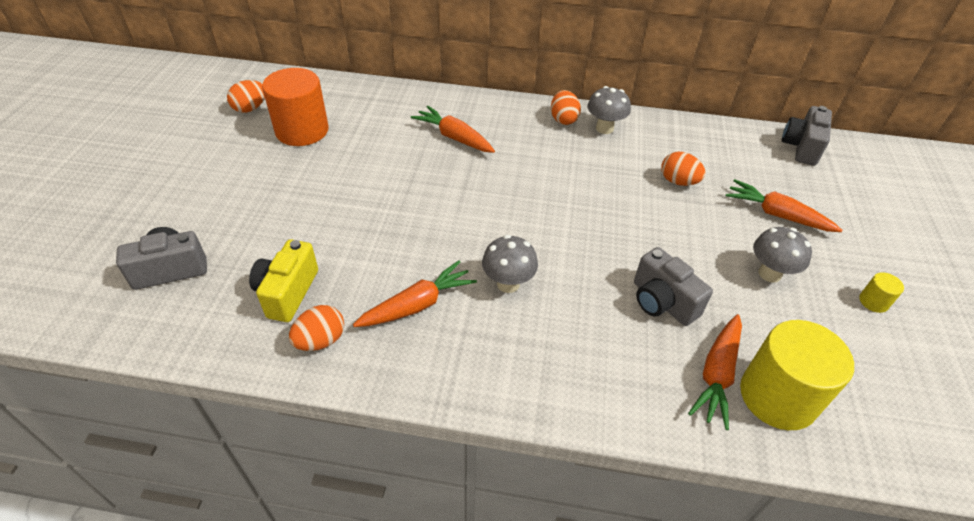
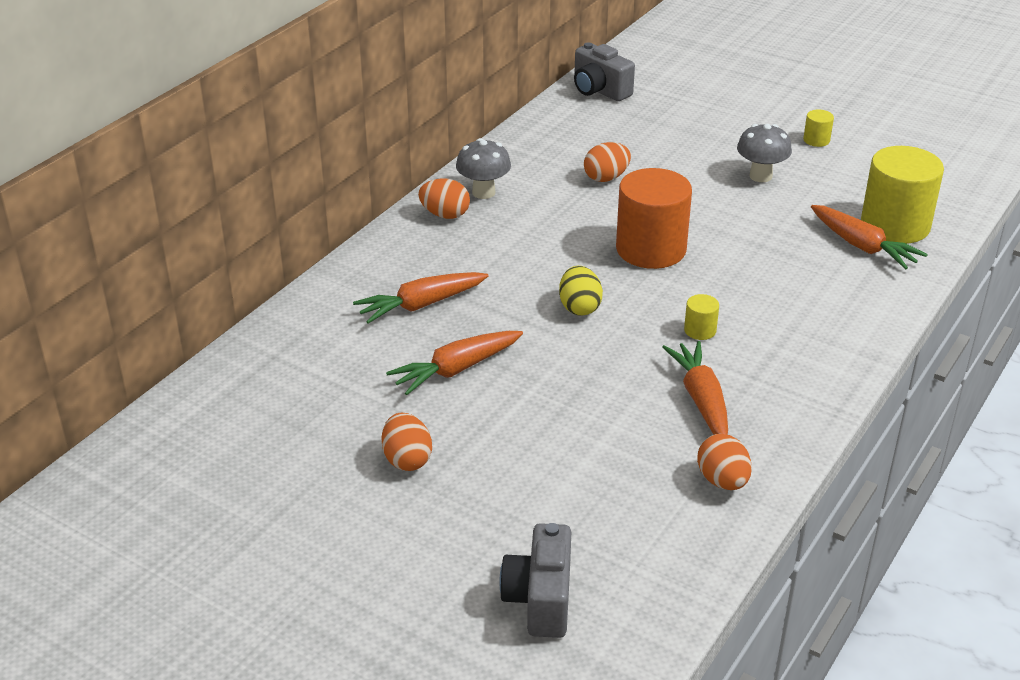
camera: 65 degrees left, 10 degrees down
(250, 108) = (203, 481): orange egg -> orange egg (407, 459)
(287, 292) = (635, 496): yellow camera -> none
(302, 131) = (306, 435): orange cylinder -> orange cylinder (651, 249)
(497, 209) = (579, 307): none -> yellow egg
(508, 284) = (700, 330): grey mushroom -> yellow cylinder
(662, 302) = (768, 245): grey camera -> none
(777, 214) = (687, 142): orange carrot -> orange carrot (456, 369)

